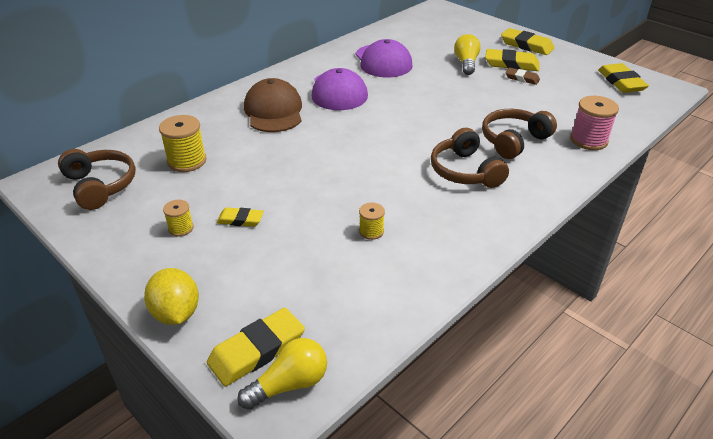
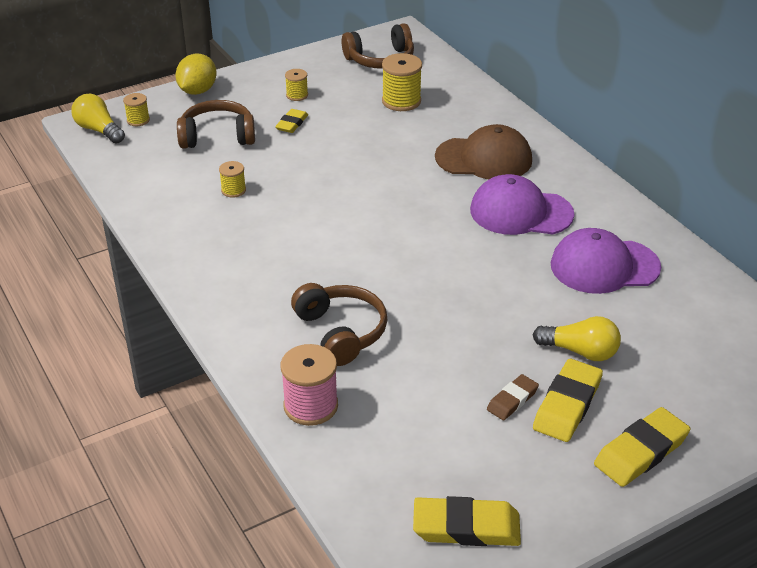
camera: 105 degrees right, 0 degrees up
(176, 313) = (198, 91): yellow lemon -> yellow lemon turned 60 degrees counterclockwise
(257, 350) = (138, 120): yellow eraser -> yellow spool
(289, 384) = (99, 130): yellow light bulb -> yellow light bulb turned 150 degrees clockwise
(465, 171) = (296, 273): brown headphones -> brown headphones (217, 136)

